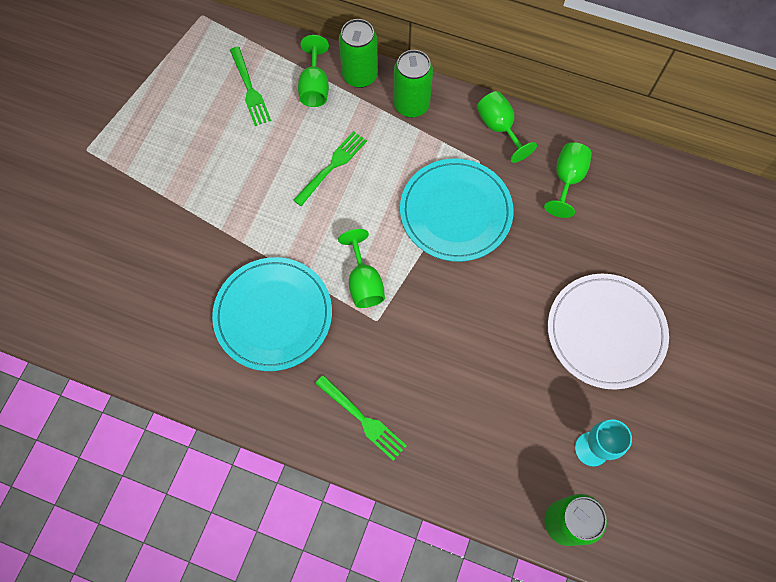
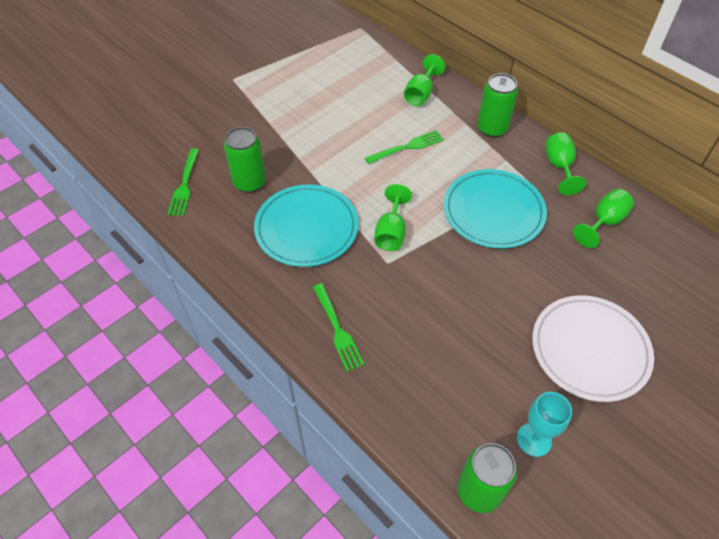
camera: 25 degrees right, 15 degrees down
(249, 89) = (370, 80): green fork -> green fork (184, 184)
(360, 76) = (460, 98): green can -> green can (249, 182)

